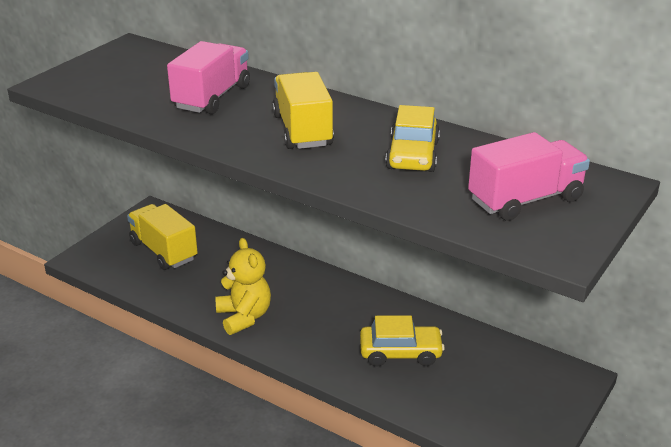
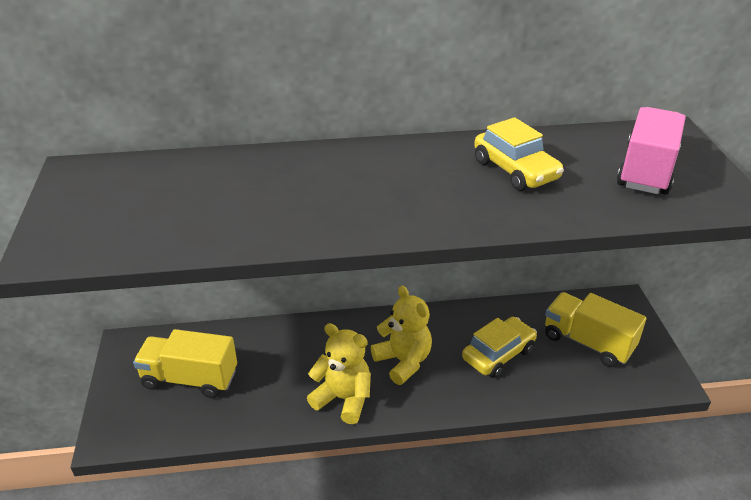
camera: 40 degrees left, 5 degrees up
(212, 97) = (258, 191): pink truck -> none
(302, 130) = (395, 187): yellow truck -> yellow truck (588, 342)
(318, 317) = (403, 361): none -> yellow teddy bear

